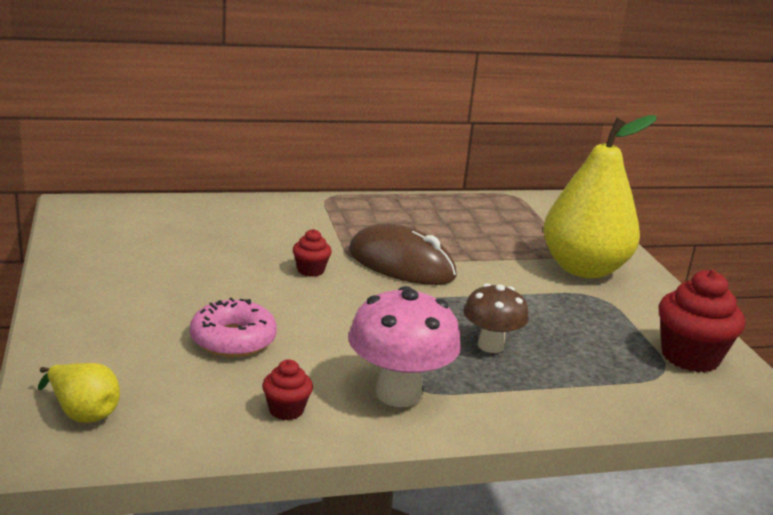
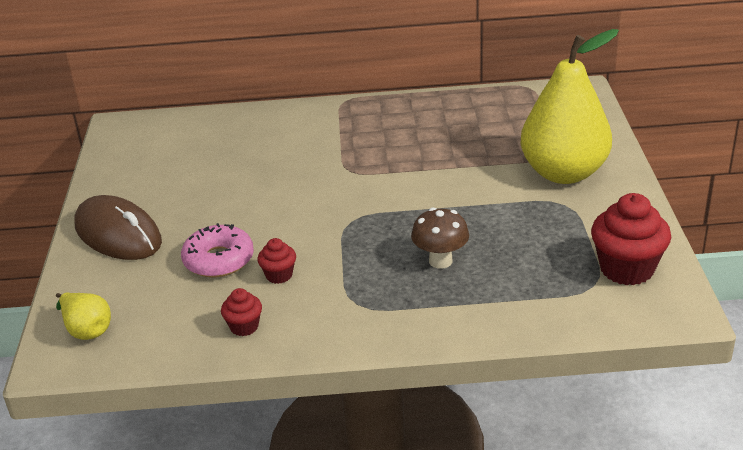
camera: 15 degrees right, 10 degrees up
(310, 270) = (304, 186): red cupcake -> red cupcake (279, 275)
(398, 393) = (342, 310): pink mushroom -> none
(401, 264) = (389, 175): brown mouse -> brown mouse (118, 234)

